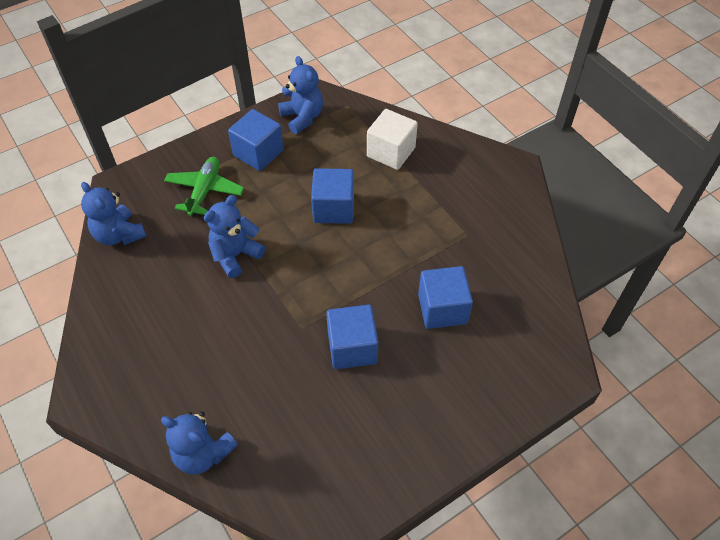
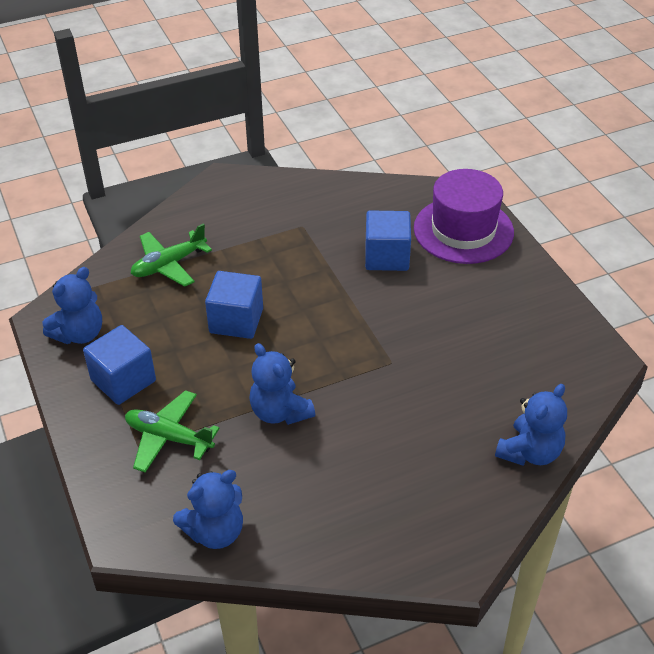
camera: 80 degrees left, 10 degrees down
(302, 117) = (79, 334): blue teddy bear -> blue teddy bear turned 150 degrees clockwise
(352, 347) = (421, 325): blue cube -> none
(391, 152) = (169, 265): white cube -> green plane
(502, 374) = (463, 230): none -> purple hat

